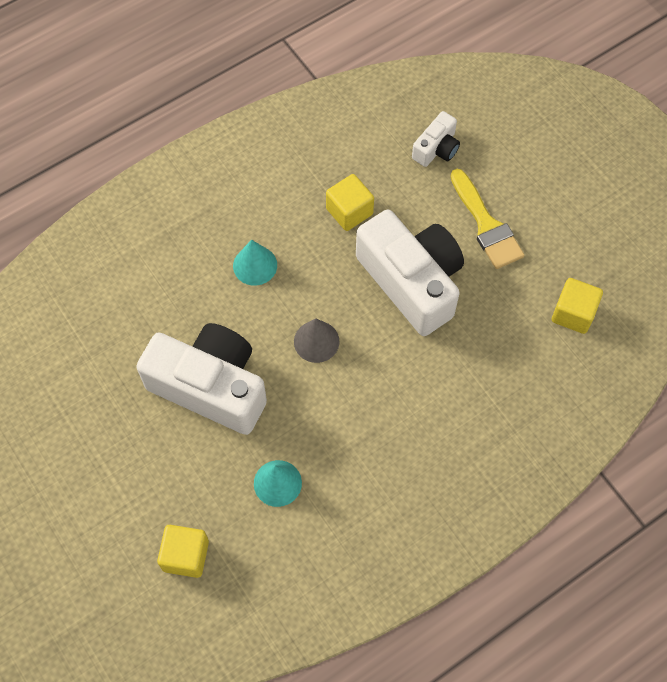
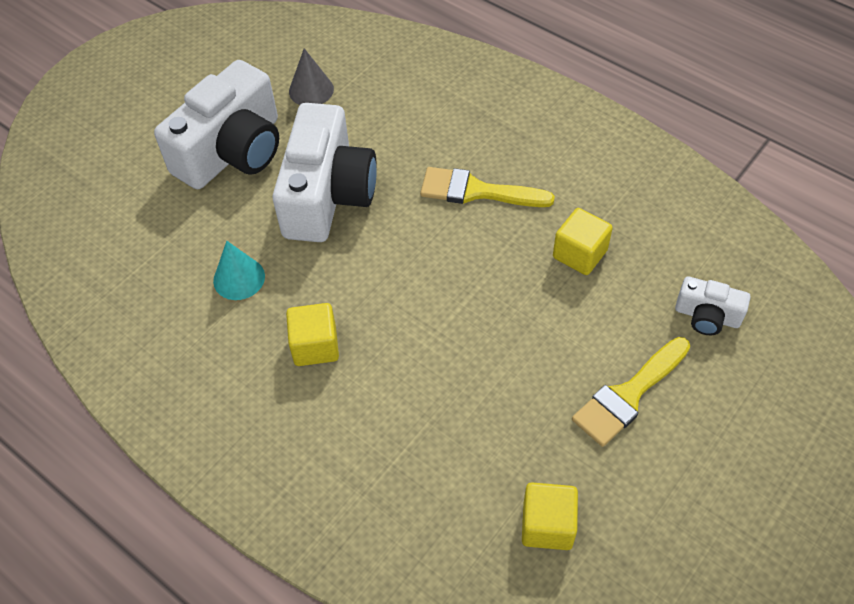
camera: 75 degrees right, 10 degrees down
(186, 555) = (147, 227): yellow cube -> yellow cube (315, 346)
(255, 265) = (476, 191): turquoise cone -> yellow brush
(316, 341) = (409, 267): grey cone -> grey cone (311, 90)
(412, 281) = (517, 336): white camera -> white camera (232, 151)

